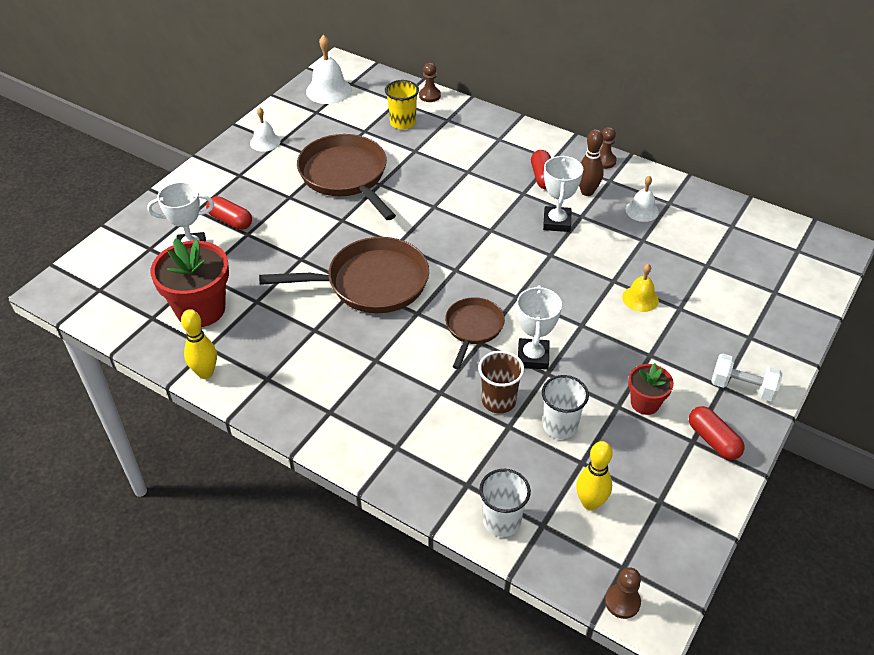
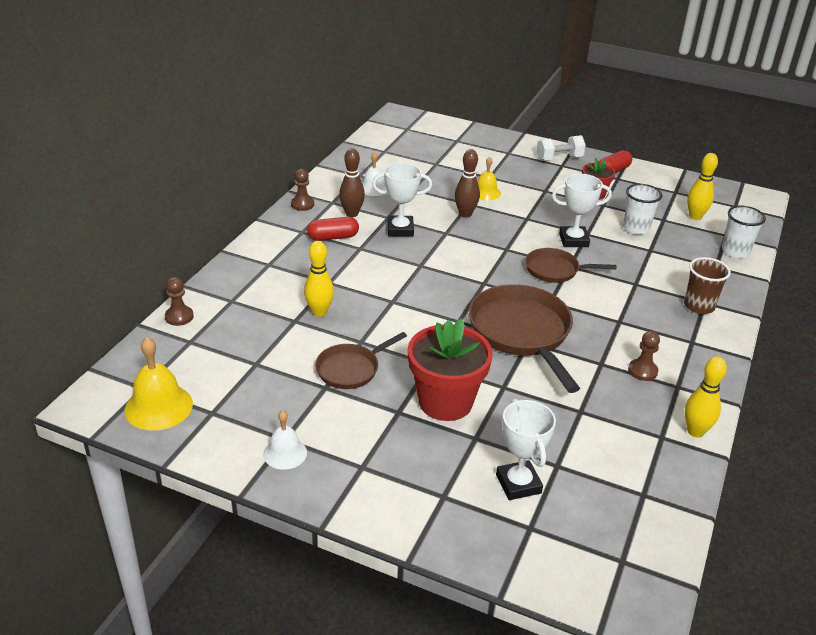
camera: 100 degrees left, 10 degrees down
(200, 309) = (612, 454): red flower pot -> red flower pot (445, 402)
(230, 221) = (456, 457): red capsule -> none
(329, 90) = (158, 406): white bell -> yellow bell
(346, 176) = (351, 369): brown pan -> brown pan, size x0.57
(402, 123) = (238, 334): yellow cup -> none
(424, 164) = (319, 312): none -> yellow bowling pin
(498, 401) = (628, 255): brown cup -> brown cup (699, 306)
(589, 274) = (465, 214): none -> brown bowling pin
(622, 602) = (759, 207): brown pawn -> brown pawn (642, 371)
(742, 387) = (559, 158): white dumbbell -> white dumbbell turned 60 degrees clockwise

